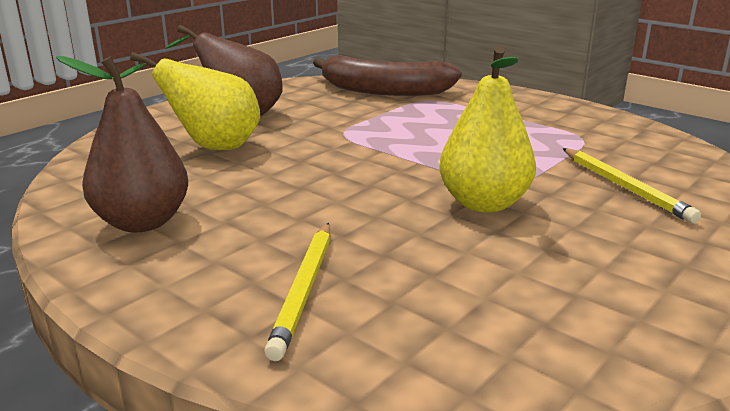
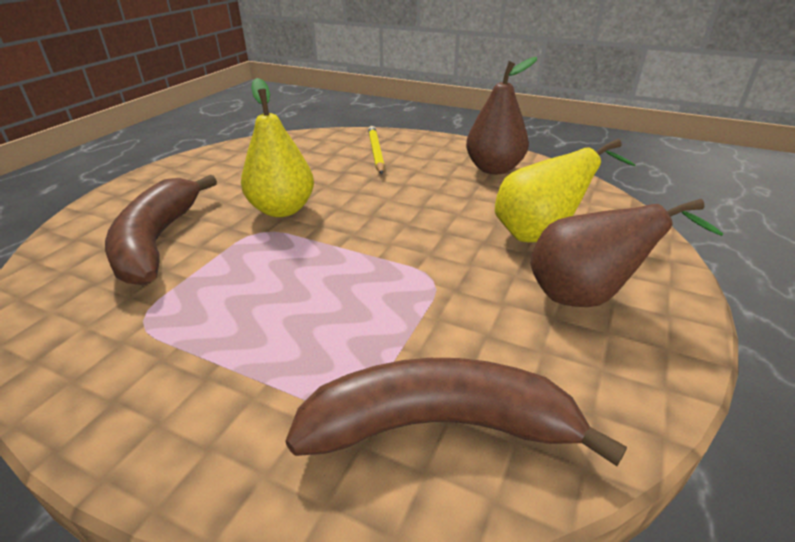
camera: 165 degrees right, 10 degrees up
(625, 187) = (158, 241): yellow pencil -> brown banana

